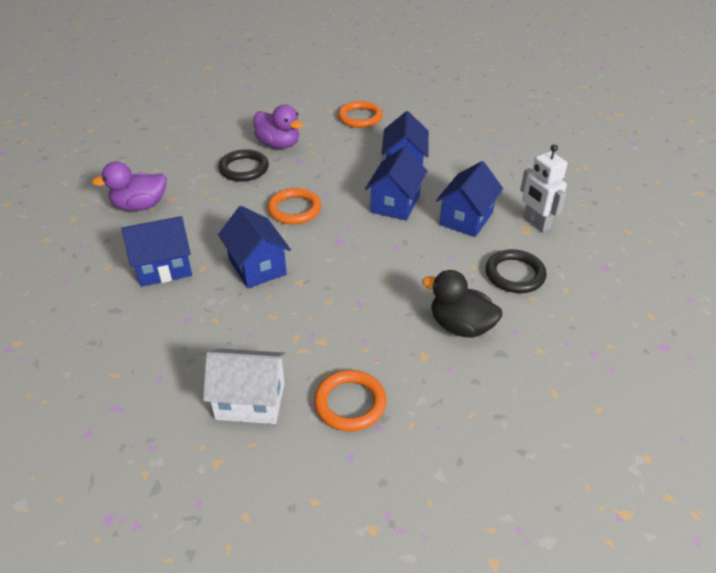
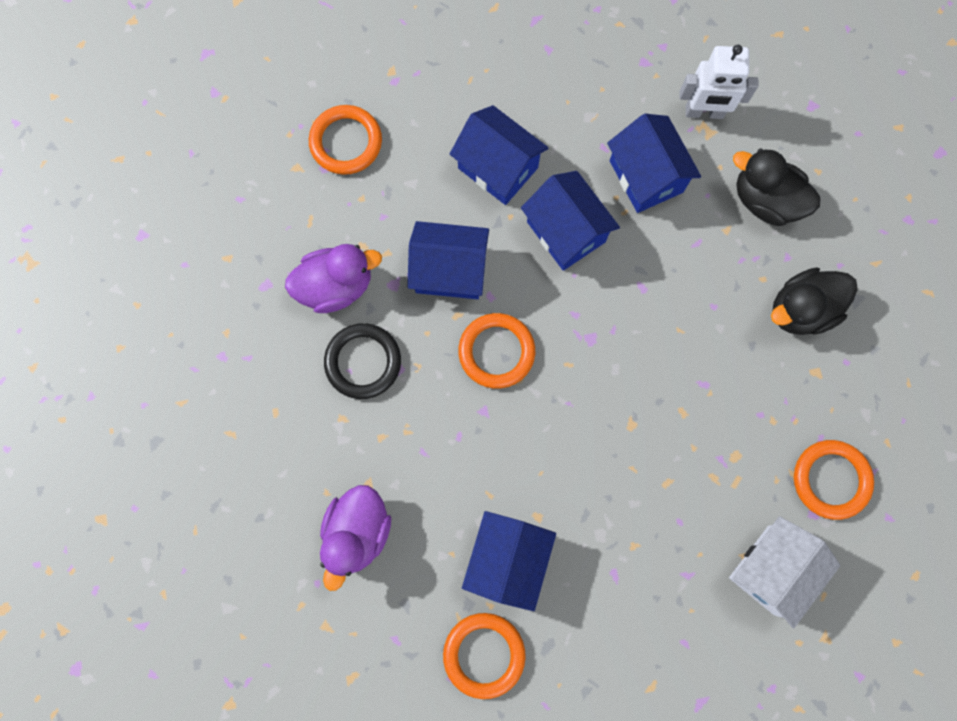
camera: 55 degrees left, 35 degrees up
(92, 284) = (484, 654): none -> orange ring
(257, 266) = (576, 454): blue house -> blue house (449, 270)
(515, 274) = (765, 200): black ring -> black duck

